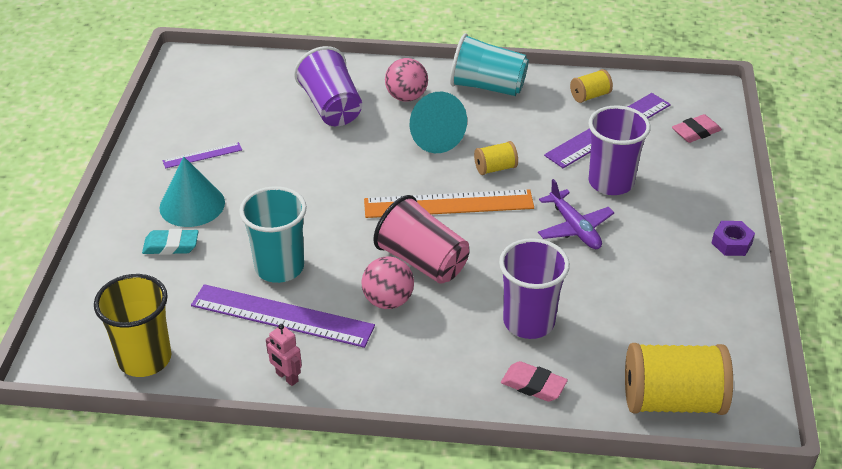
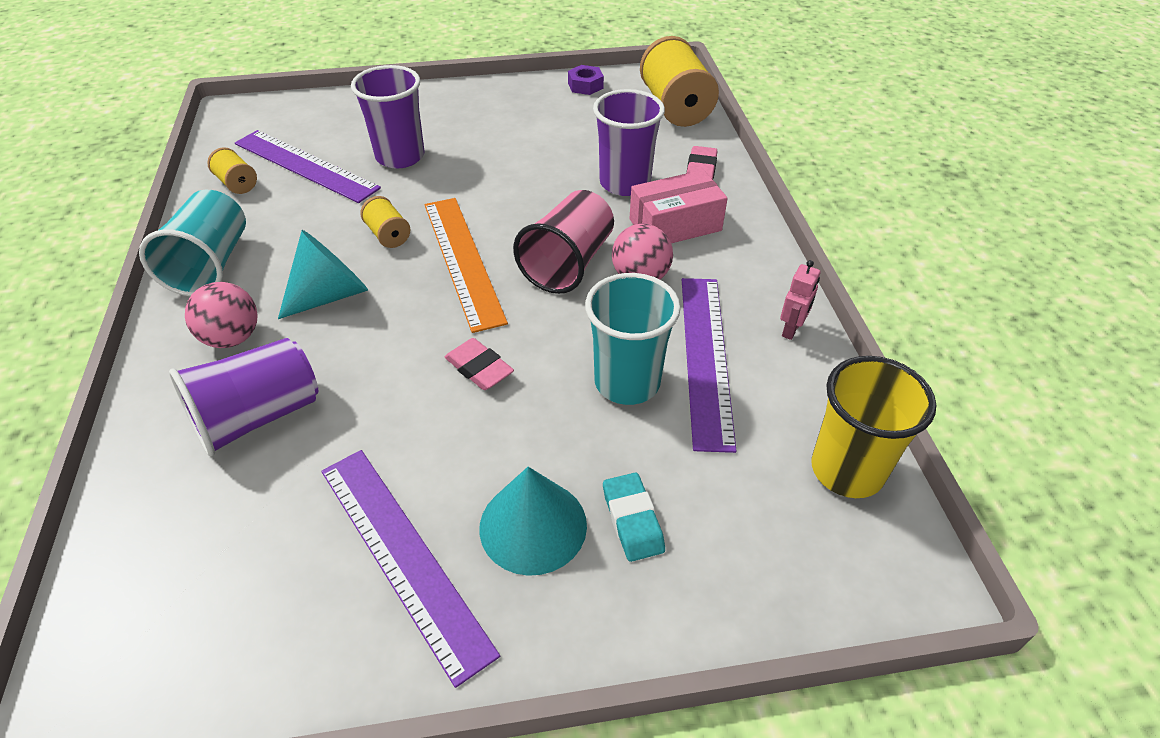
camera: 105 degrees left, 5 degrees up
(202, 155) = (403, 556): purple ruler -> purple ruler, size x2.05
(451, 341) = (675, 225): none -> pink box
(574, 228) = (479, 171): purple plane -> none
(696, 132) = (307, 115): pink eraser -> pink eraser (479, 368)
(731, 243) = (475, 90): purple nut -> purple nut (585, 85)

